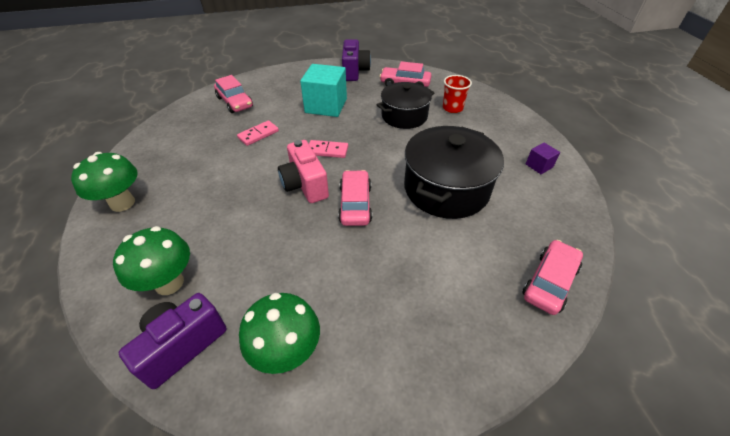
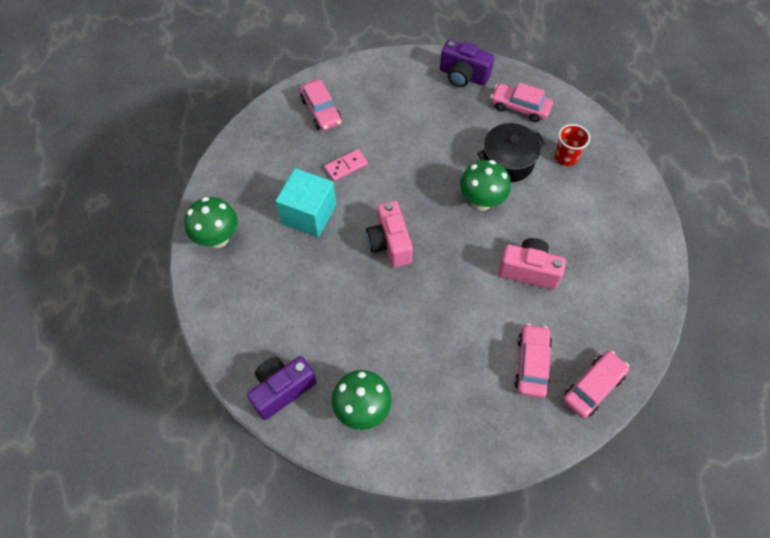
camera: 10 degrees right, 15 degrees up
(169, 283) = (268, 332): green mushroom -> green mushroom (481, 201)
(326, 106) = (422, 132): turquoise cube -> turquoise cube (309, 214)
(327, 150) = (416, 201): pink domino -> none
(354, 71) = (463, 76): purple camera -> purple camera turned 105 degrees clockwise
(355, 204) = (436, 275): pink car -> pink car (531, 364)
(446, 189) = (528, 271): black pot -> pink camera
(539, 166) = (634, 256): purple cube -> none

